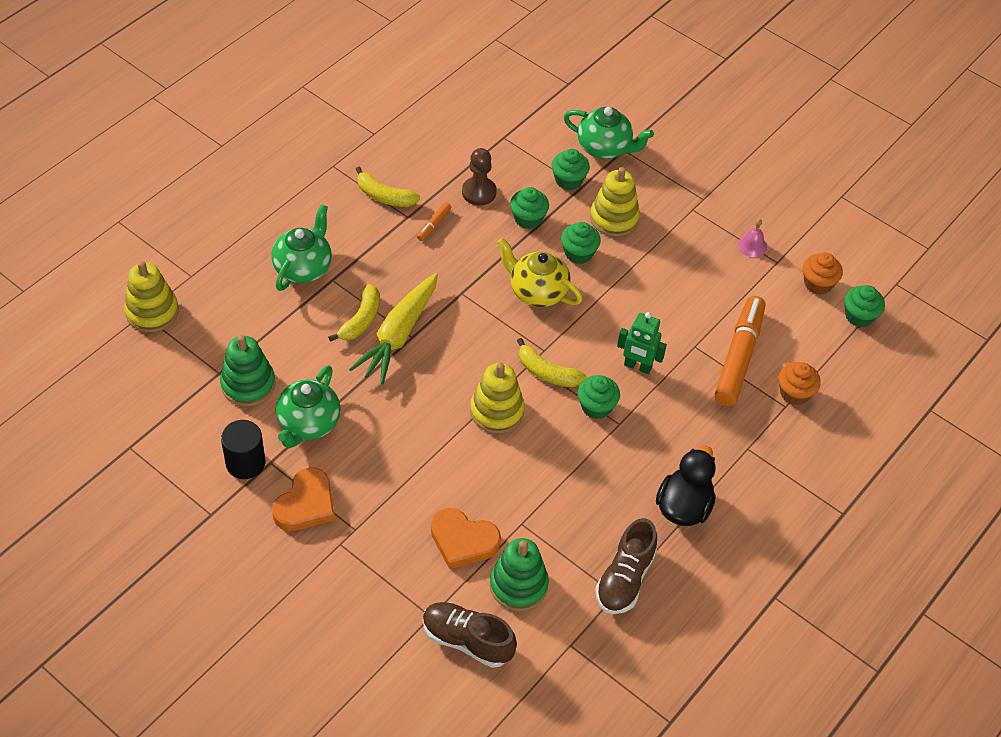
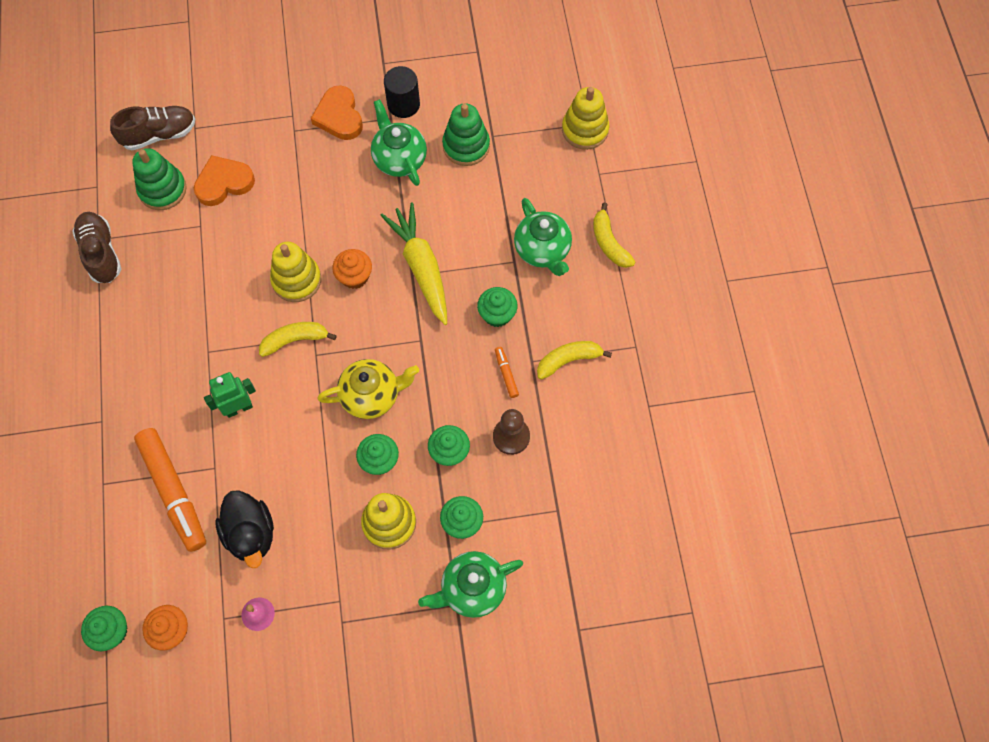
camera: 135 degrees right, 15 degrees up
(361, 320) = (458, 253): yellow banana -> yellow banana (609, 243)
(596, 407) = (235, 348): green cupcake -> green cupcake (497, 314)
(683, 507) = (107, 335): black duck -> black duck (251, 534)
(794, 393) = (105, 502): orange cupcake -> orange cupcake (354, 276)

